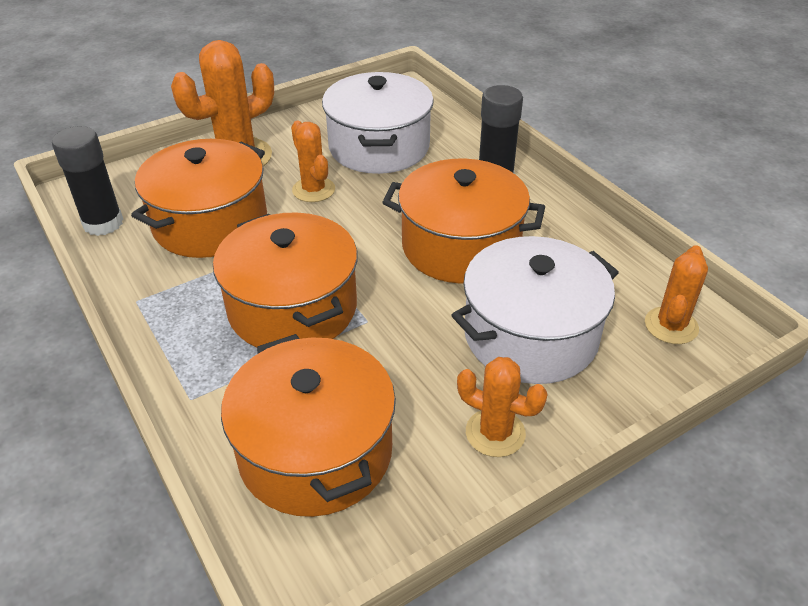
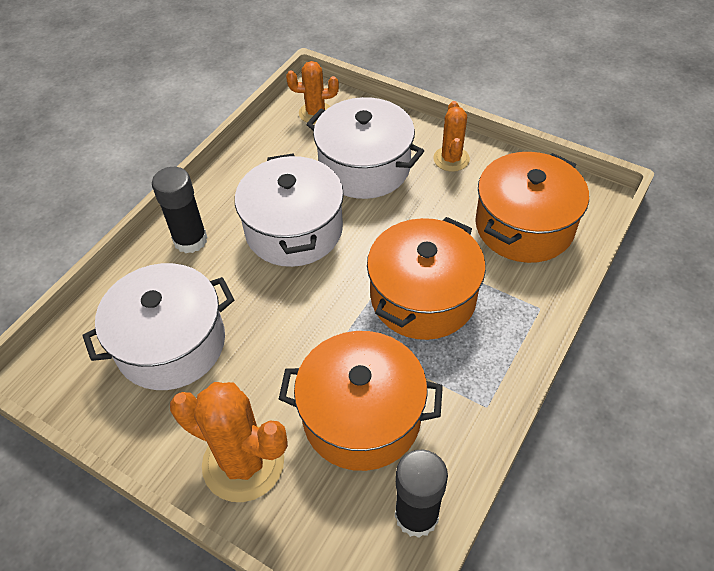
camera: 115 degrees left, 10 degrees up
(313, 190) = (269, 361): orange cactus -> none
(460, 246) = (294, 230): orange pot -> white pot

